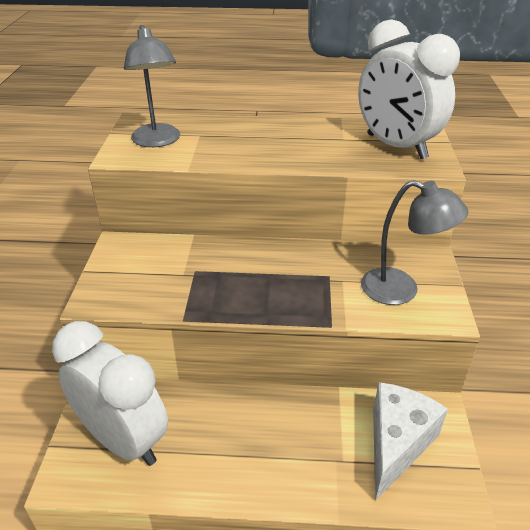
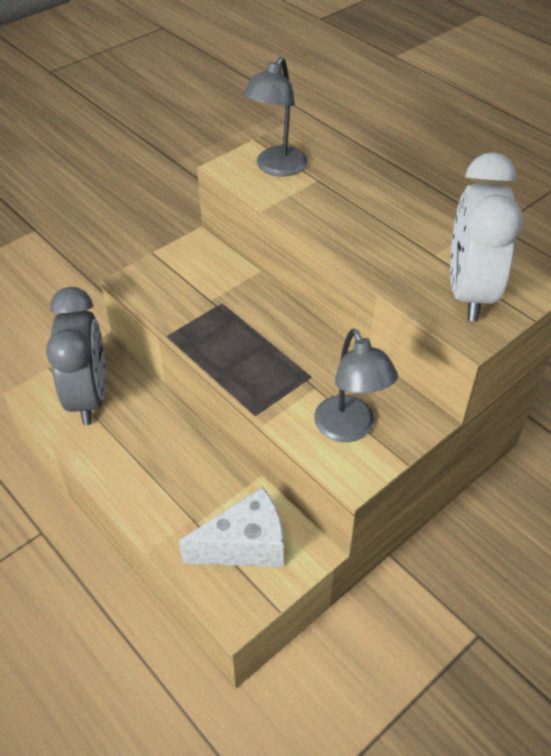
camera: 45 degrees right, 10 degrees up
(123, 439) = (89, 397): white clock -> grey clock

